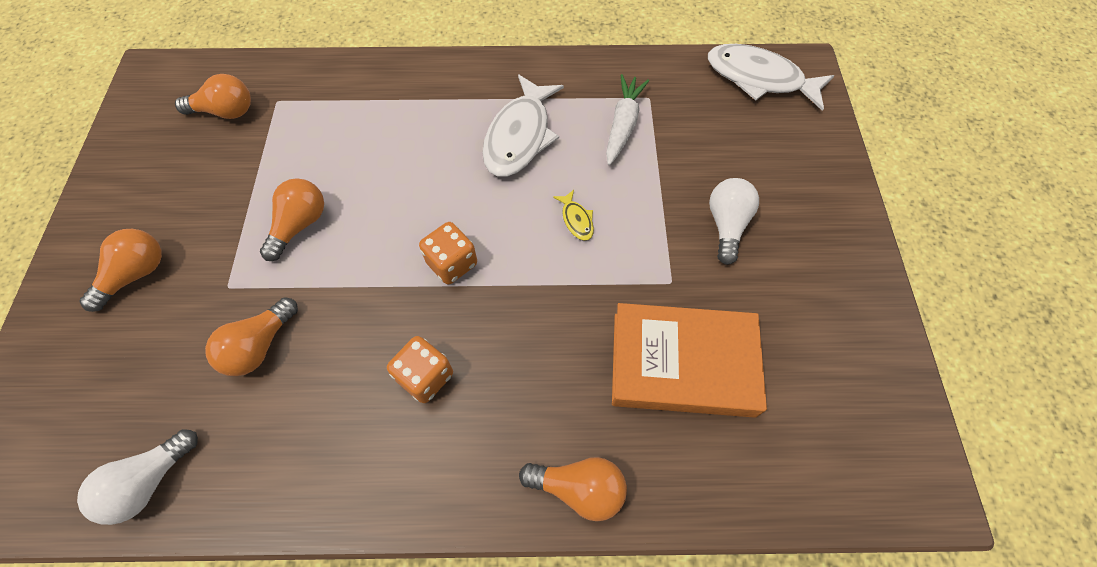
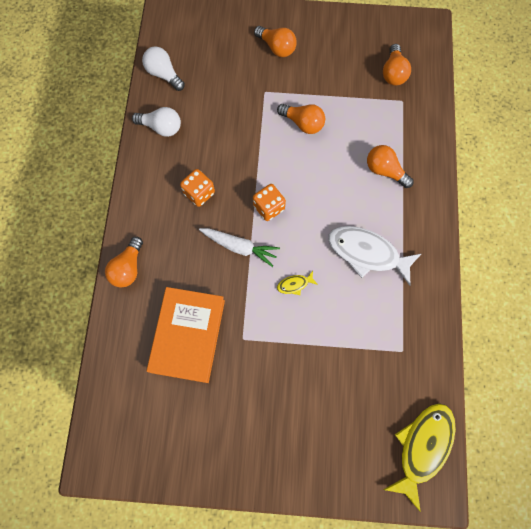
camera: 95 degrees right, 10 degrees up
(259, 346) = (227, 111): orange light bulb -> orange light bulb (385, 171)
(623, 125) = (375, 327): white carrot -> white carrot (239, 247)
(726, 225) = (283, 386): white light bulb -> white light bulb (161, 127)
(759, 78) = (422, 447): white fish -> yellow fish

